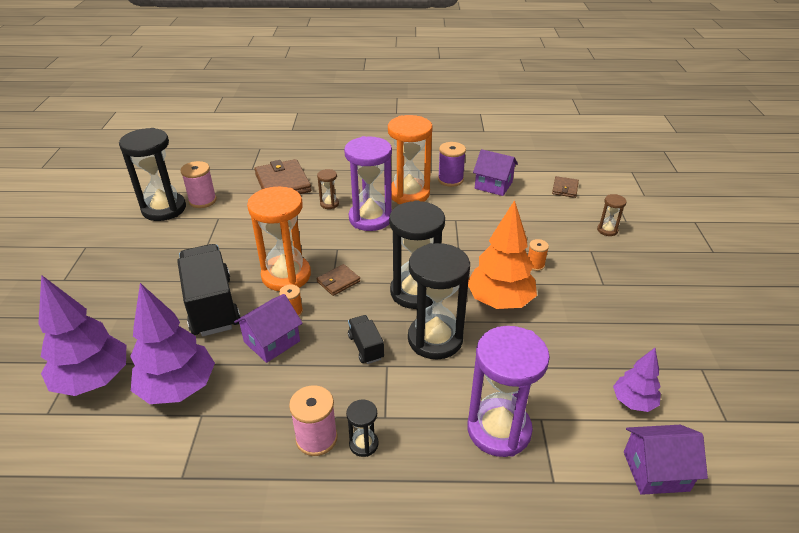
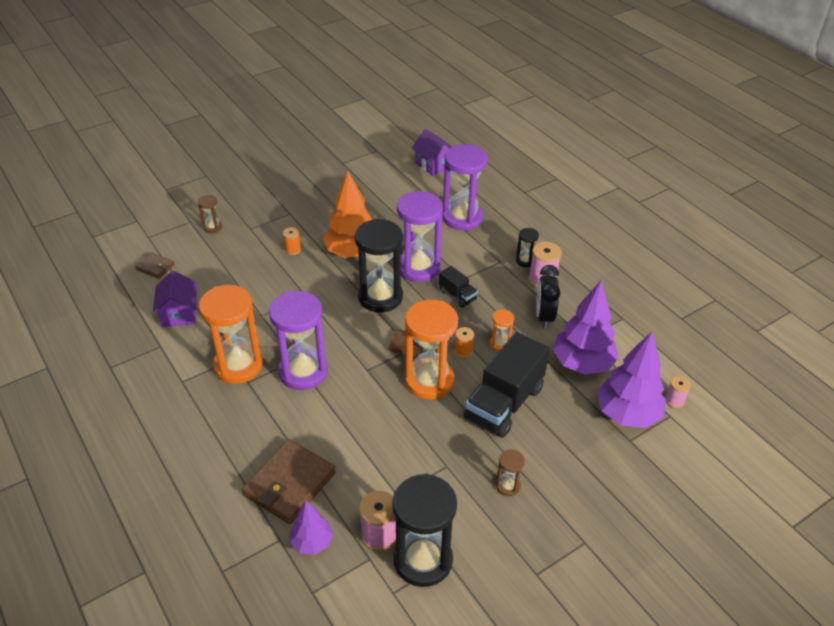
camera: 125 degrees left, 5 degrees up
(50, 432) = (674, 400): none -> pink spool
(265, 400) = (544, 317): none -> black clock
(272, 341) = (500, 344): purple house -> orange hourglass
(329, 204) = (301, 416): brown hourglass -> brown hourglass (508, 486)
(366, 347) = (457, 295): black truck -> black truck turned 75 degrees counterclockwise
(435, 339) = (418, 267): black hourglass -> purple hourglass
(450, 180) = (188, 347): purple spool -> none
(565, 188) = (155, 267): brown wallet -> brown wallet turned 45 degrees clockwise
(633, 402) = (393, 179): purple tree -> purple tree (312, 542)

